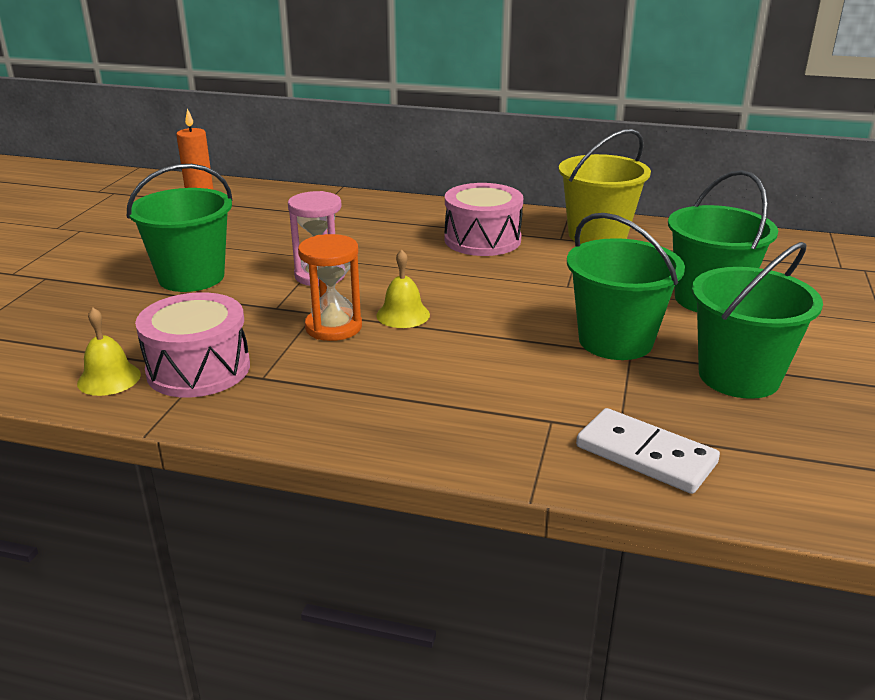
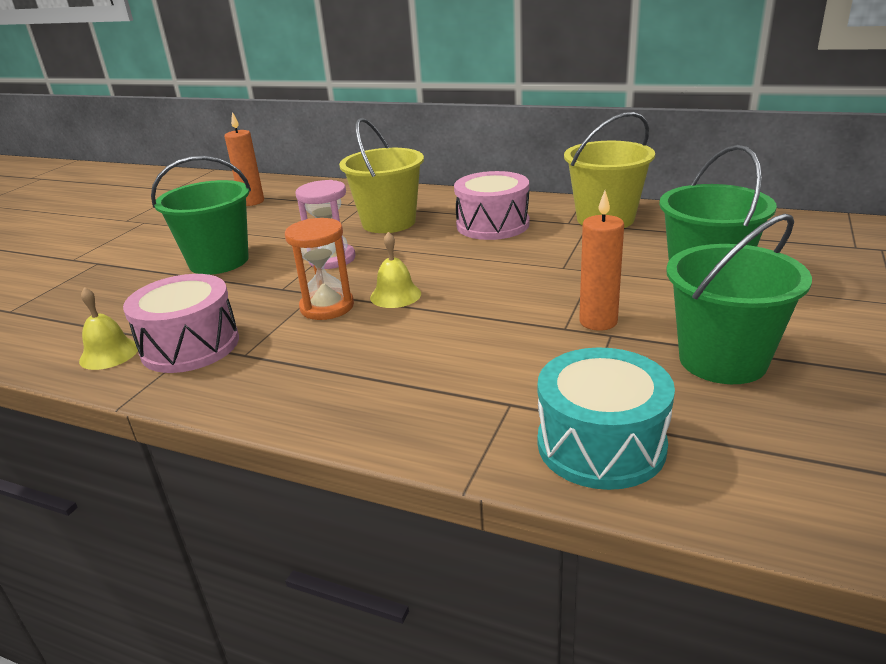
camera: 10 degrees right, 0 degrees up
(368, 235) = (388, 222): none -> yellow bucket
(615, 341) = (598, 321): green bucket -> orange candle
(645, 455) = (601, 445): white domino -> turquoise drum

